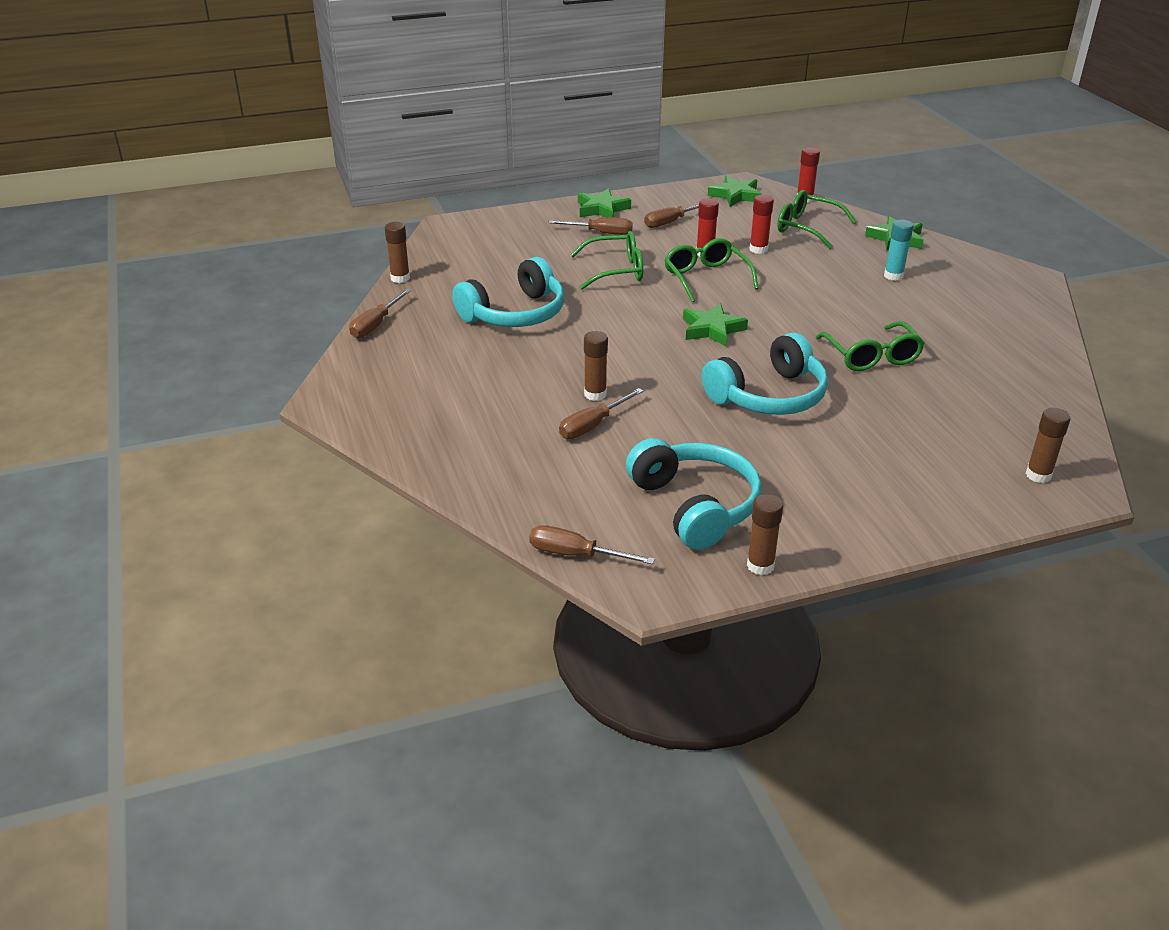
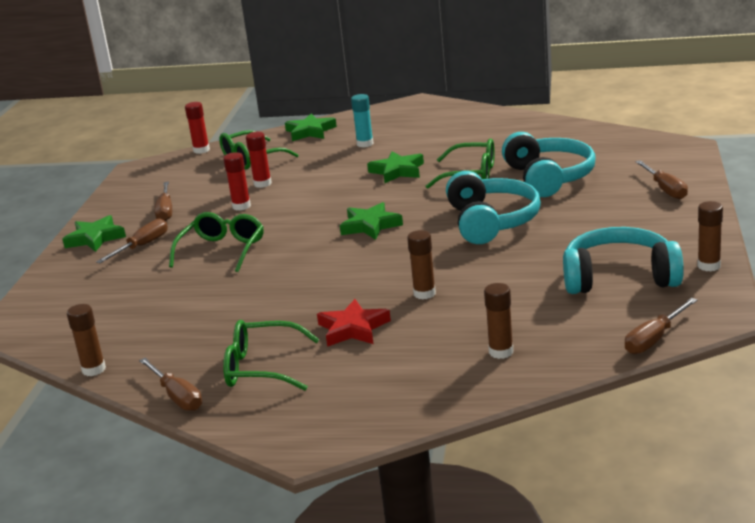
camera: 60 degrees left, 10 degrees down
(513, 374) = (353, 329): none -> red star
(515, 313) = (243, 312): turquoise headphones -> turquoise headphones (548, 178)
(593, 425) = (472, 302): brown screwdriver -> brown screwdriver (665, 189)
(706, 278) = (283, 213): green glasses -> green glasses (261, 368)
(735, 195) = (155, 175): green star -> green star (397, 171)
(1038, 475) = (659, 155): brown glue stick -> brown glue stick (501, 352)

